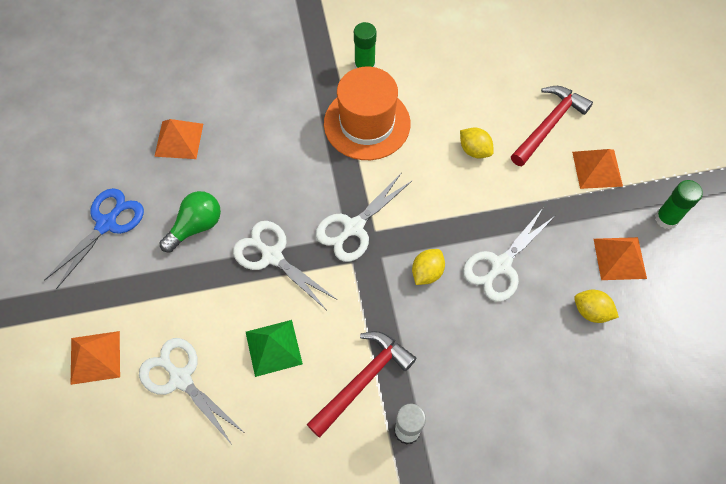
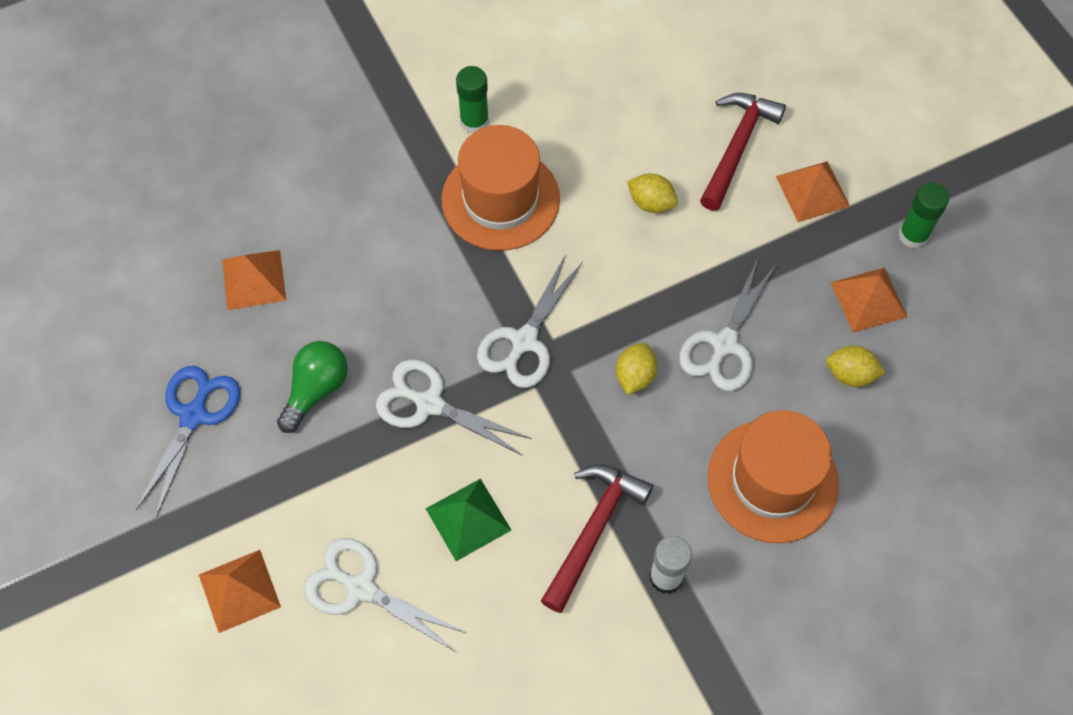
camera: 15 degrees left, 0 degrees up
(509, 377) = (772, 480): none -> orange hat

